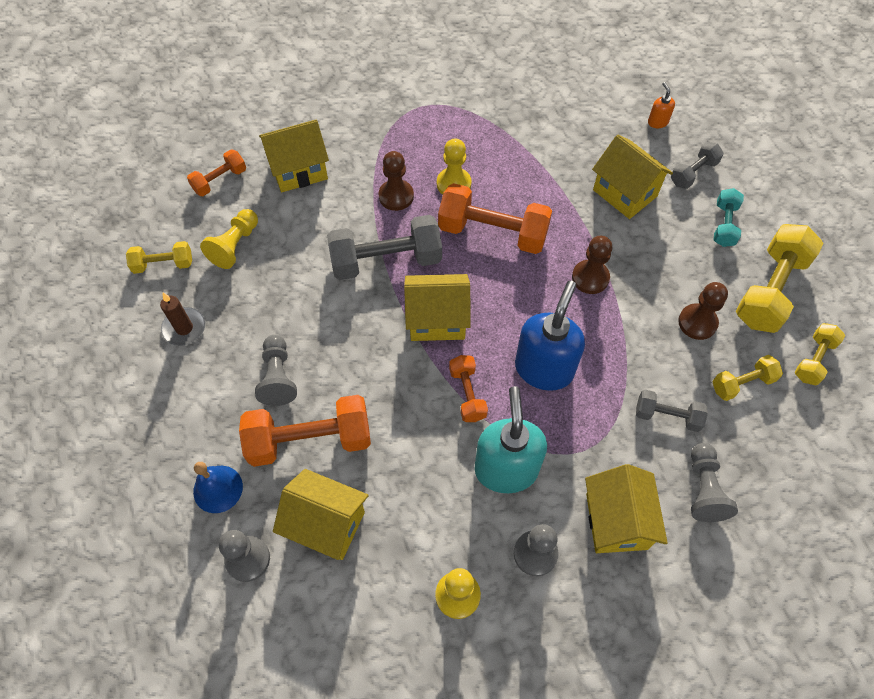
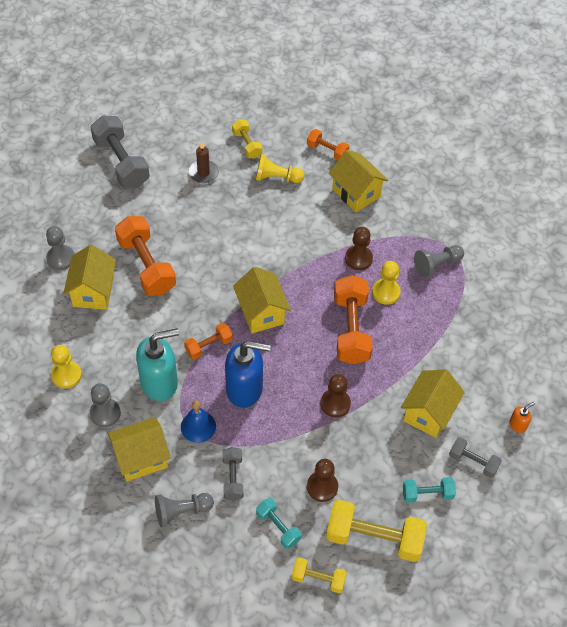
camera: 70 degrees right, 5 degrees down
(218, 489) = (100, 228): blue bell -> blue bell (198, 426)
(278, 377) = (185, 234): grey pawn -> grey pawn (437, 265)
(386, 261) = (299, 268): grey dumbbell -> grey dumbbell (121, 162)
(742, 383) = (278, 527): yellow dumbbell -> turquoise dumbbell

